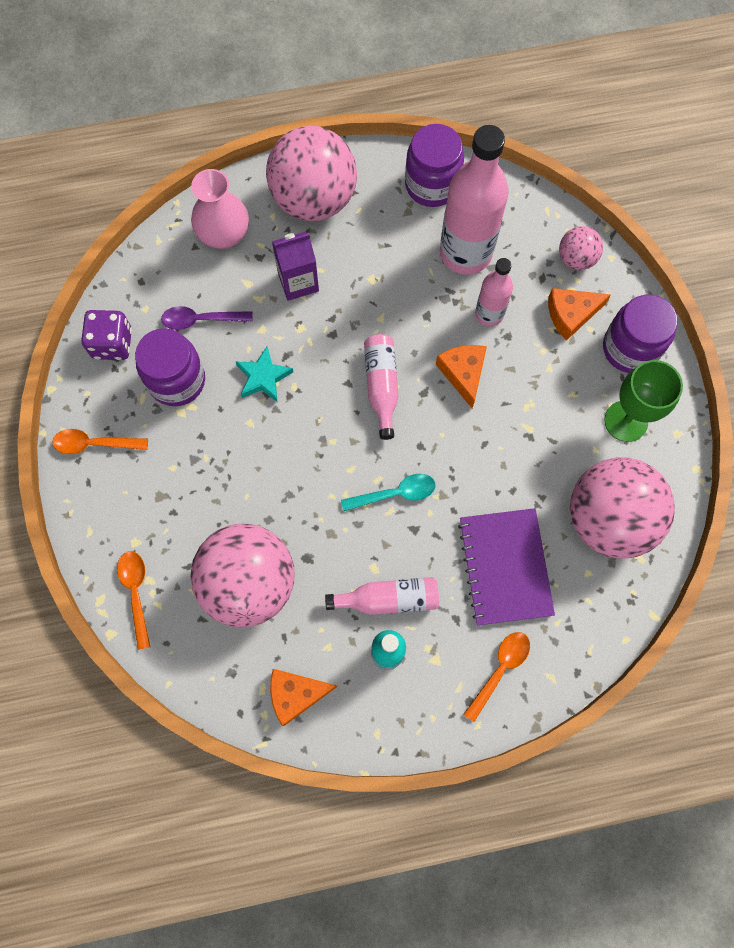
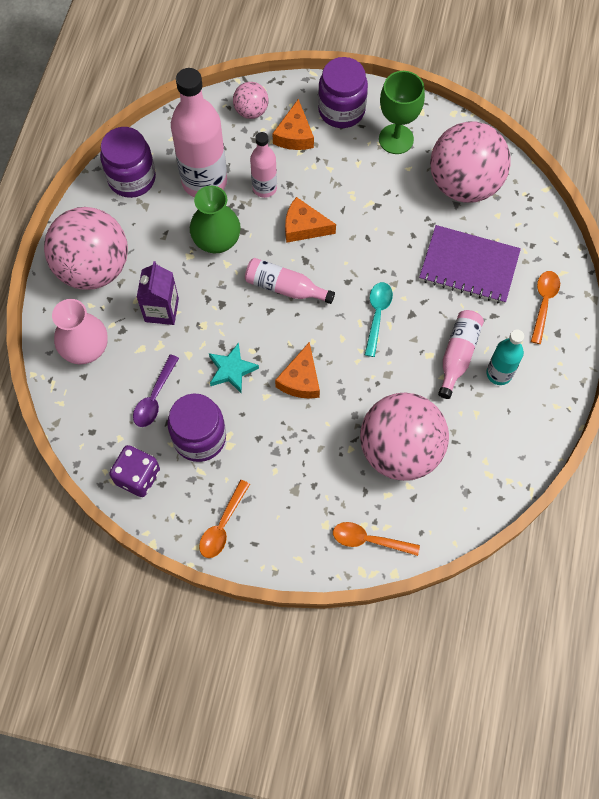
camera: 65 degrees left, 5 degrees down
(296, 694) = (503, 451): orange cheese -> orange cheese (301, 379)
(402, 296) = (217, 241): none -> green vase
(499, 670) = (543, 303): orange spoon -> orange spoon turned 45 degrees clockwise

